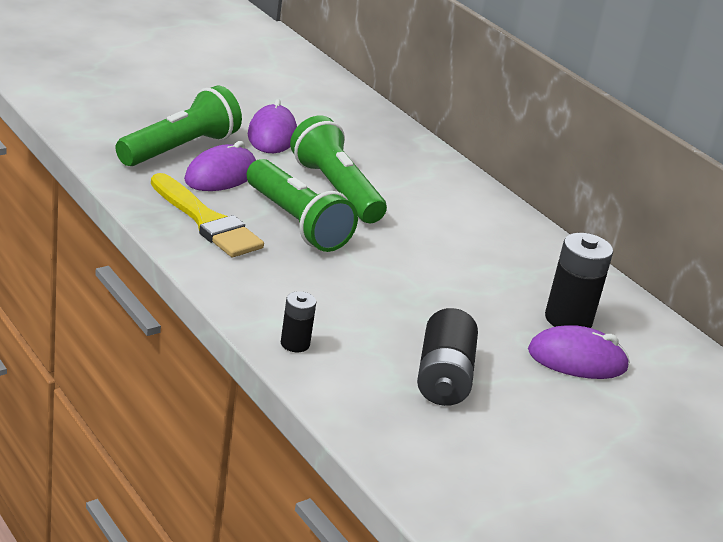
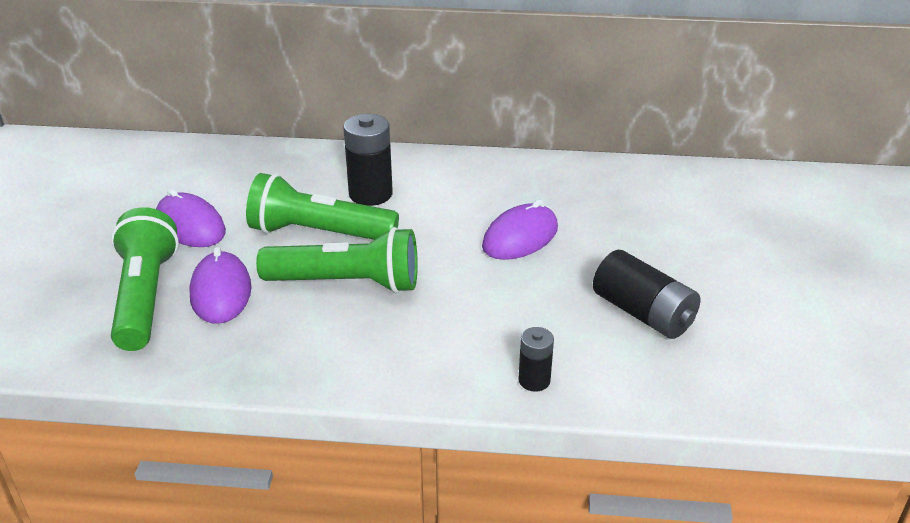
camera: 45 degrees left, 5 degrees up
(206, 221) = (289, 341): yellow brush -> none
(568, 319) = (610, 207): black battery -> black battery (370, 194)
(577, 359) = (665, 230): purple mouse -> purple mouse (520, 237)

